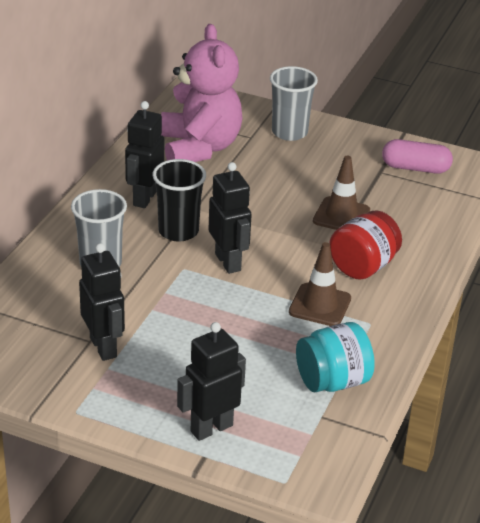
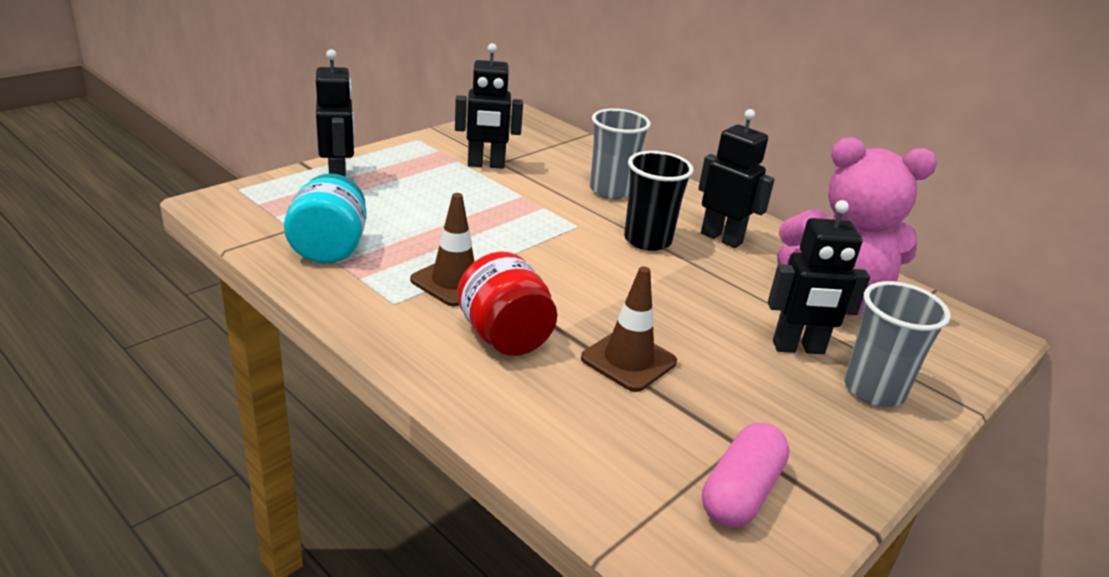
camera: 110 degrees right, 5 degrees down
(228, 262) = (573, 252): black robot -> black robot (798, 348)

